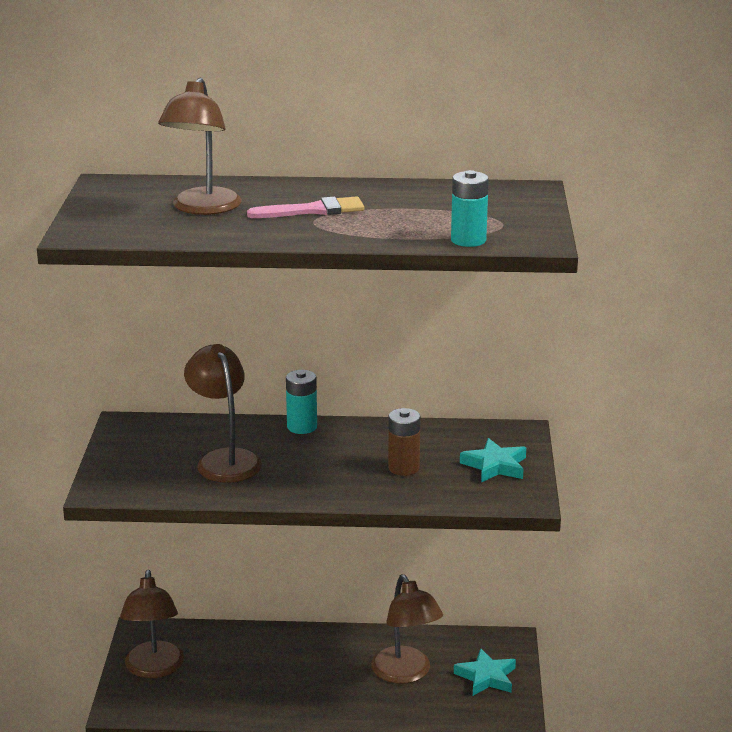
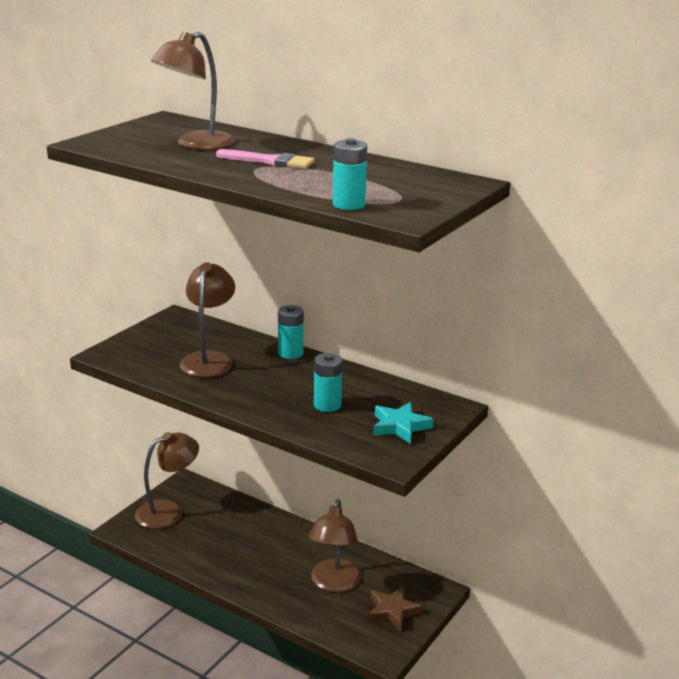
camera: 30 degrees right, 0 degrees up
(154, 669) = (168, 511): brown lamp -> brown lamp turned 150 degrees counterclockwise
(403, 468) = (327, 405): brown battery -> turquoise battery
(486, 677) = (392, 611): turquoise star -> brown star

